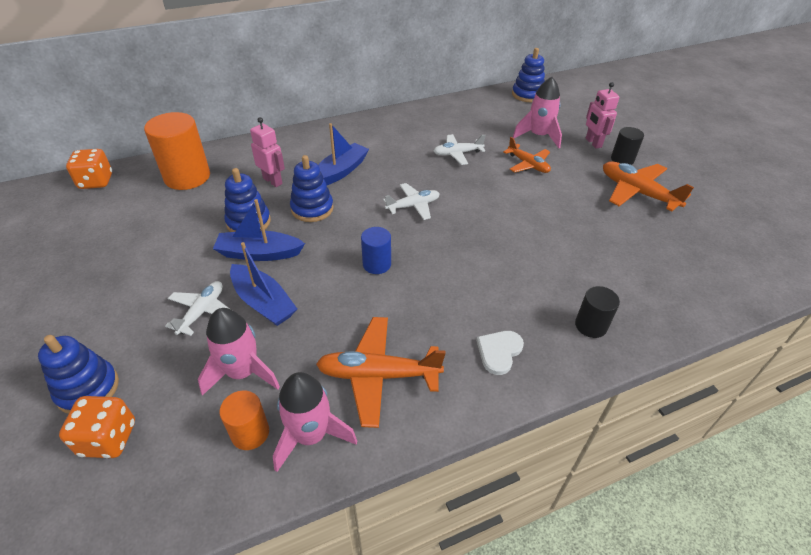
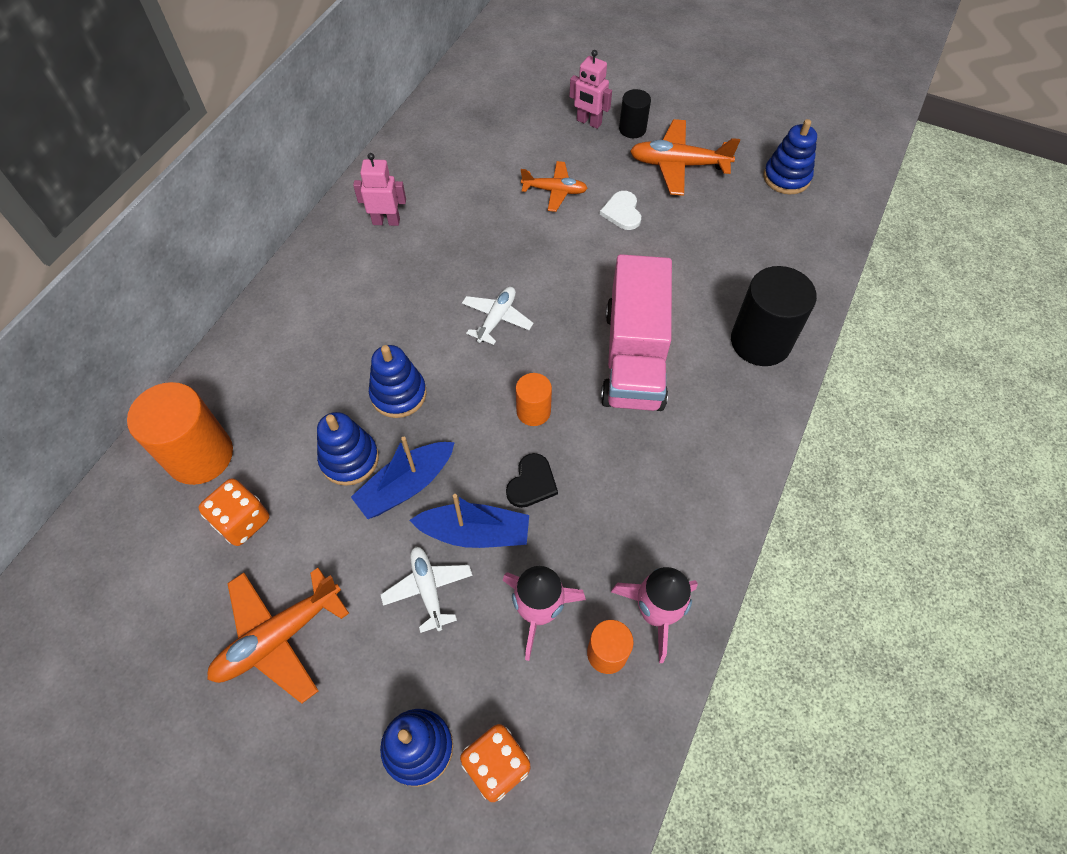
camera: 40 degrees left, 15 degrees up
(96, 182) = (86, 545): orange dice -> orange dice (242, 521)
(273, 181) = (312, 390): pink robot -> pink robot (386, 221)
(328, 300) = (532, 483): none -> black heart
(340, 171) = (374, 326): blue boat -> none
(377, 264) = (533, 411): blue cylinder -> orange cylinder
(378, 375) = (650, 518): orange plane -> orange plane (278, 637)
(457, 154) = (472, 220): white plane -> none
(479, 276) = (634, 357): none -> pink truck
(499, 352) = (718, 420): white heart -> white heart (622, 212)
(527, 95) = (464, 87): blue stacking toy -> blue stacking toy (786, 178)
(538, 136) = (530, 144): pink rocket -> none
(591, 325) = (760, 342): black cylinder -> black cylinder, size x1.85

